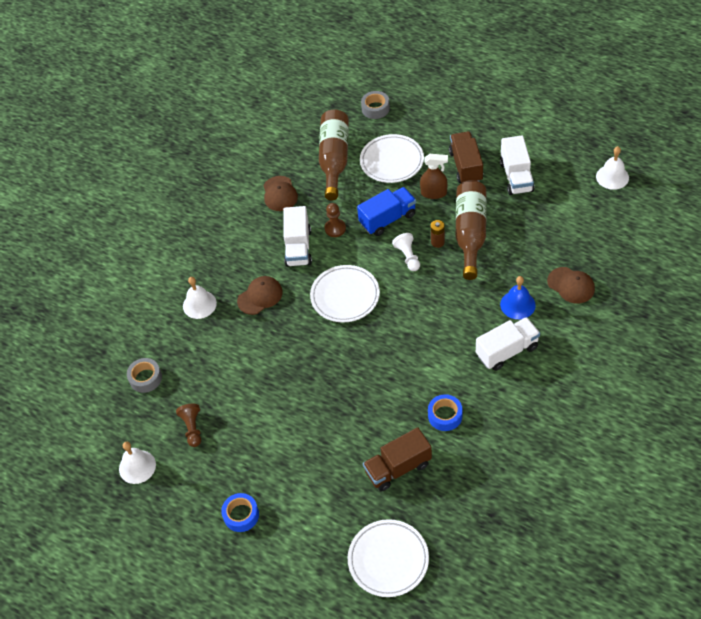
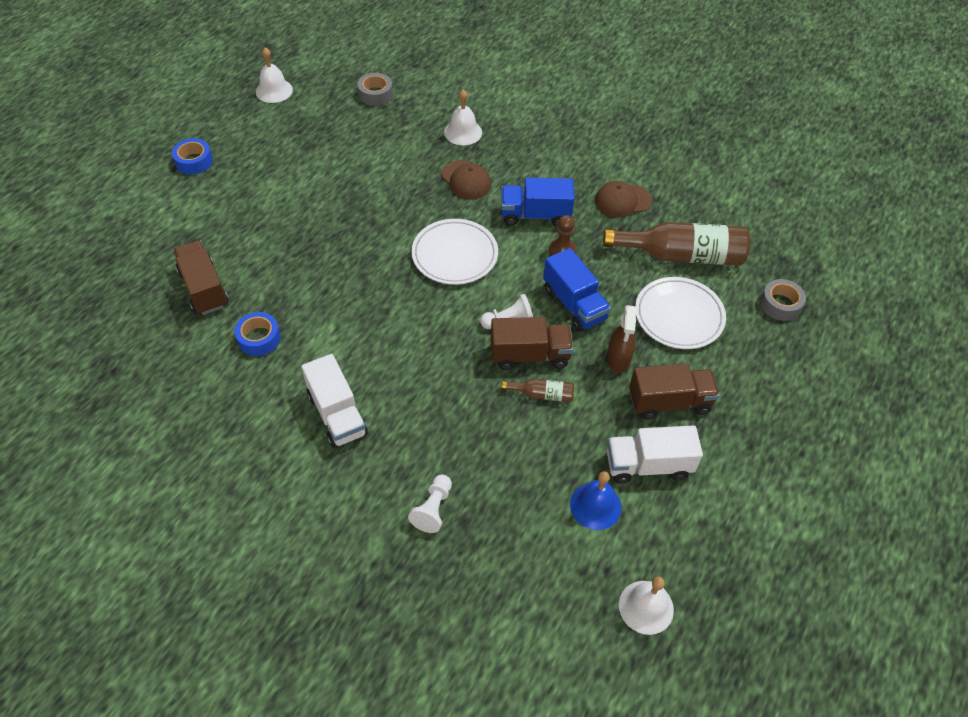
camera: 85 degrees right, 0 degrees up
(192, 428) = (306, 127): brown pawn -> none
(298, 247) = (535, 215): white truck -> blue truck
(388, 559) = (97, 272): white plate -> none
(437, 242) = (529, 355): brown battery -> brown truck
(470, 233) = (542, 394): brown bottle -> brown bottle, size x0.46
(517, 304) = (410, 436): blue bell -> blue bell (595, 506)
(571, 285) = (433, 509): brown cap -> white pawn

